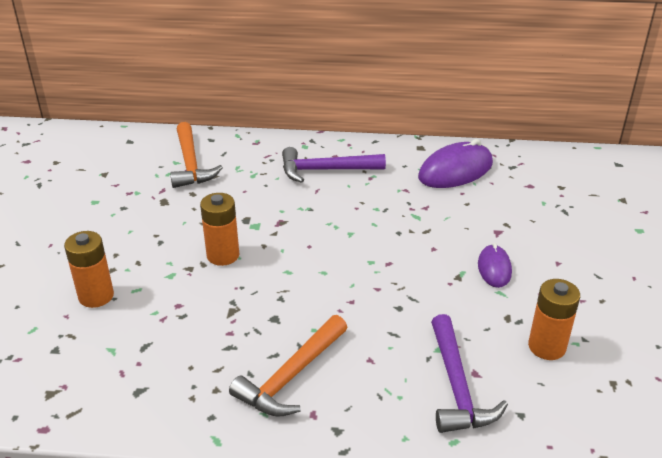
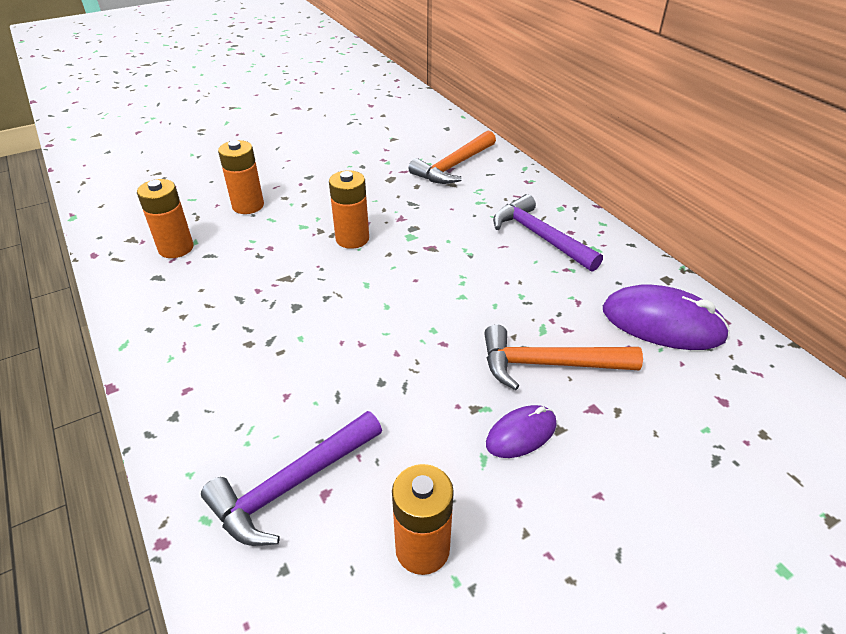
camera: 55 degrees right, 5 degrees up
(107, 365) = (176, 248): none -> orange battery
(291, 376) = (226, 352): orange hammer -> orange hammer (547, 364)

